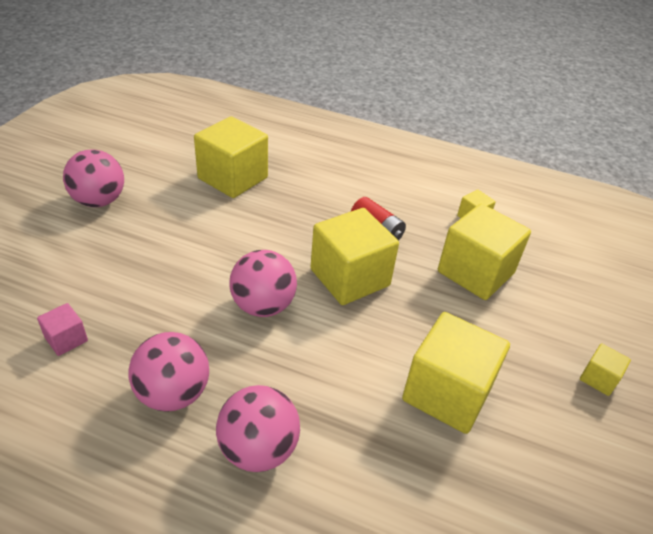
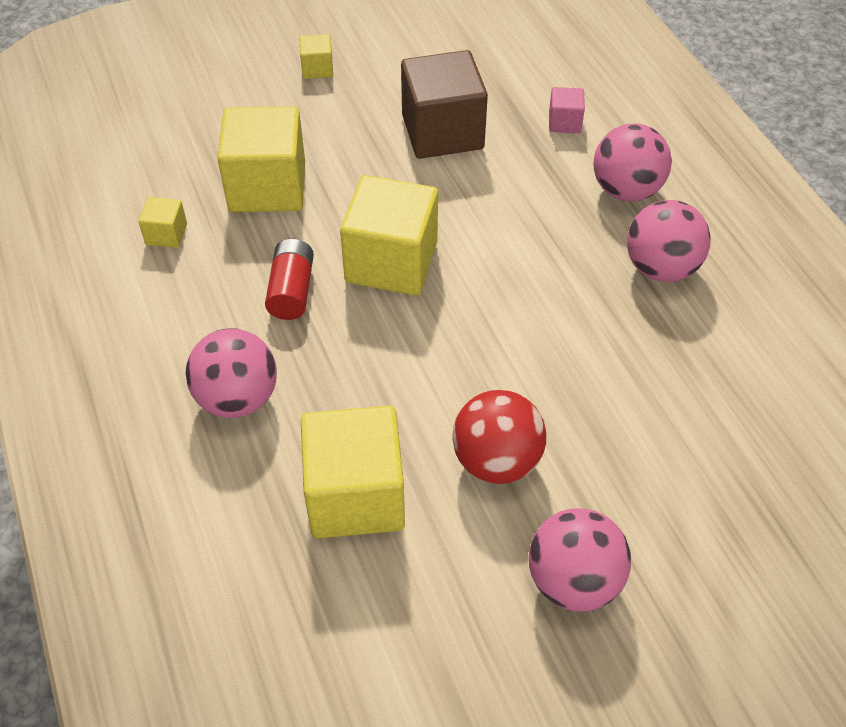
camera: 130 degrees left, 10 degrees up
(66, 339) = (728, 382): pink cube -> pink cube (564, 122)
(180, 222) = (496, 461): none -> red ball
(263, 306) = (509, 291): pink ball -> pink ball (237, 398)
(447, 393) = (442, 132): yellow cube -> brown cube

